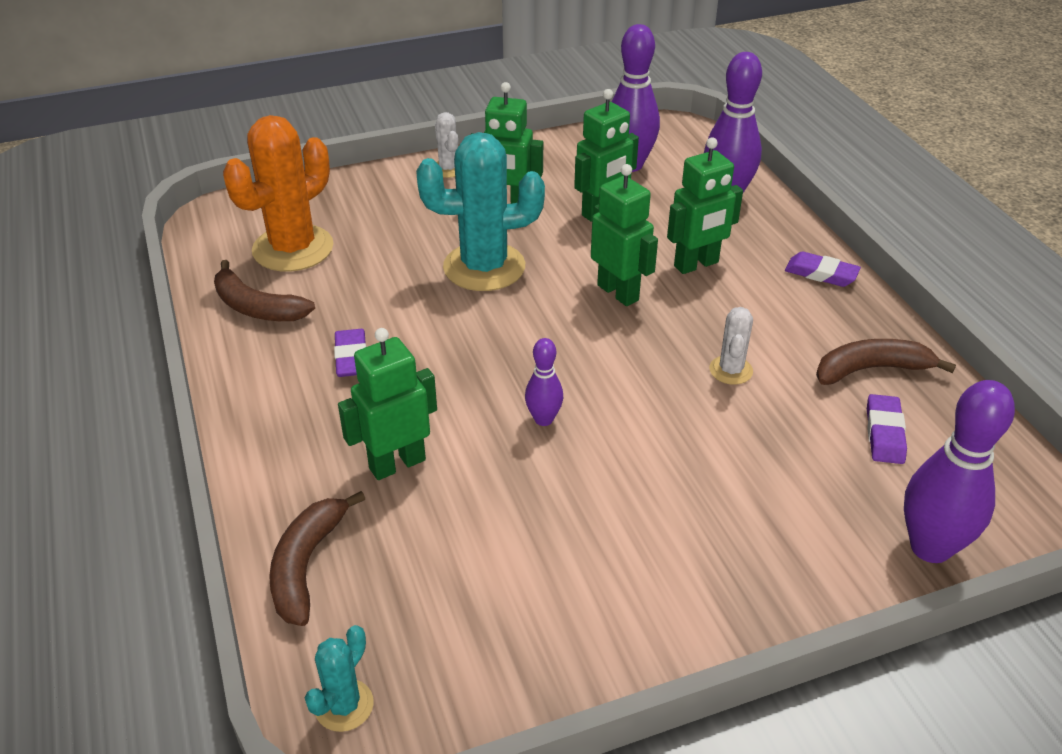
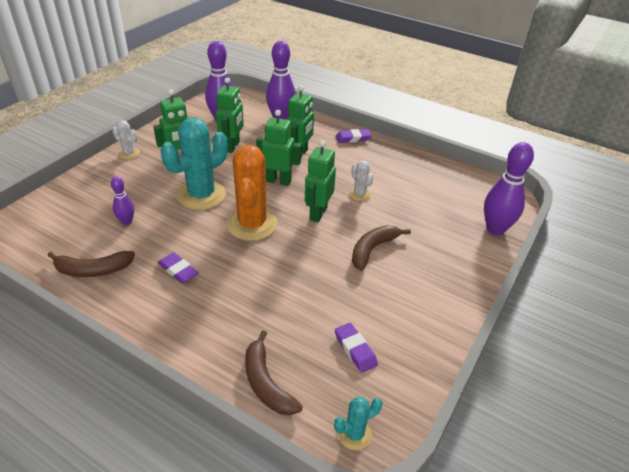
camera: 40 degrees left, 0 degrees up
(293, 249) = (81, 229): orange cactus -> orange cactus (252, 224)
(344, 705) = (354, 434): turquoise cactus -> turquoise cactus turned 75 degrees clockwise
(397, 464) = (258, 309): green robot -> green robot (318, 213)
(543, 419) = (305, 253): purple bowling pin -> purple bowling pin (126, 222)
(871, 370) = (409, 170): brown banana -> brown banana (373, 249)
(884, 433) = (439, 193): purple eraser -> purple eraser (355, 349)

